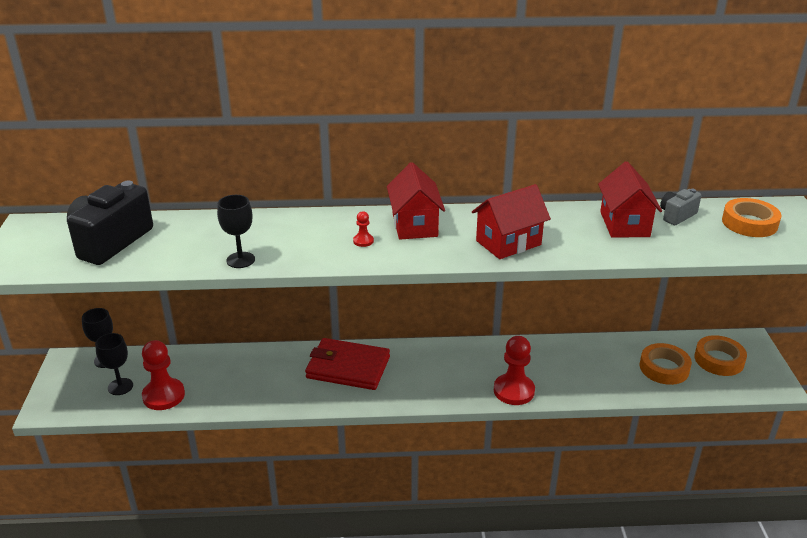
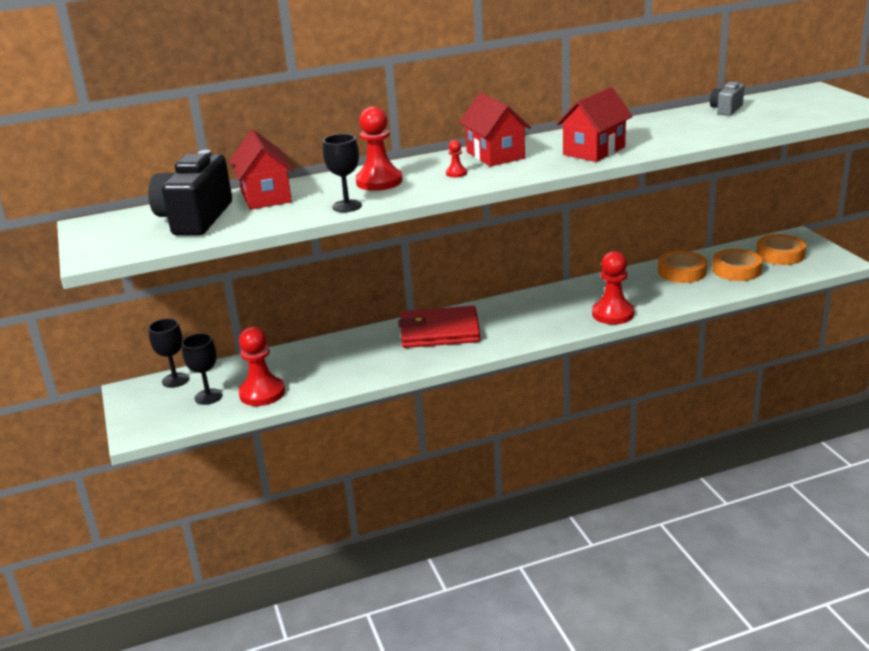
camera: 15 degrees left, 5 degrees down
(290, 234) = (379, 181): none -> red pawn
(624, 224) = (686, 122): red house -> red house (266, 197)
(749, 223) = (791, 104): orange tape -> orange tape (681, 272)

